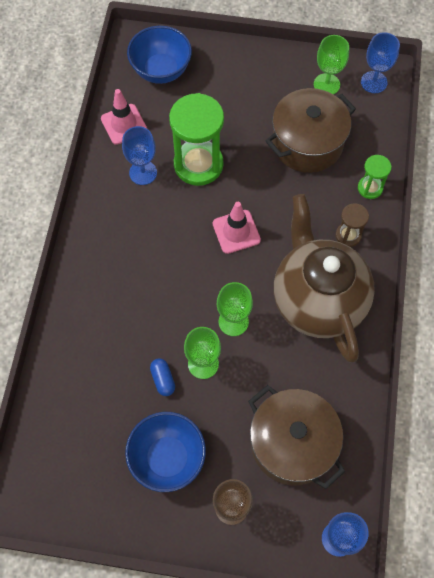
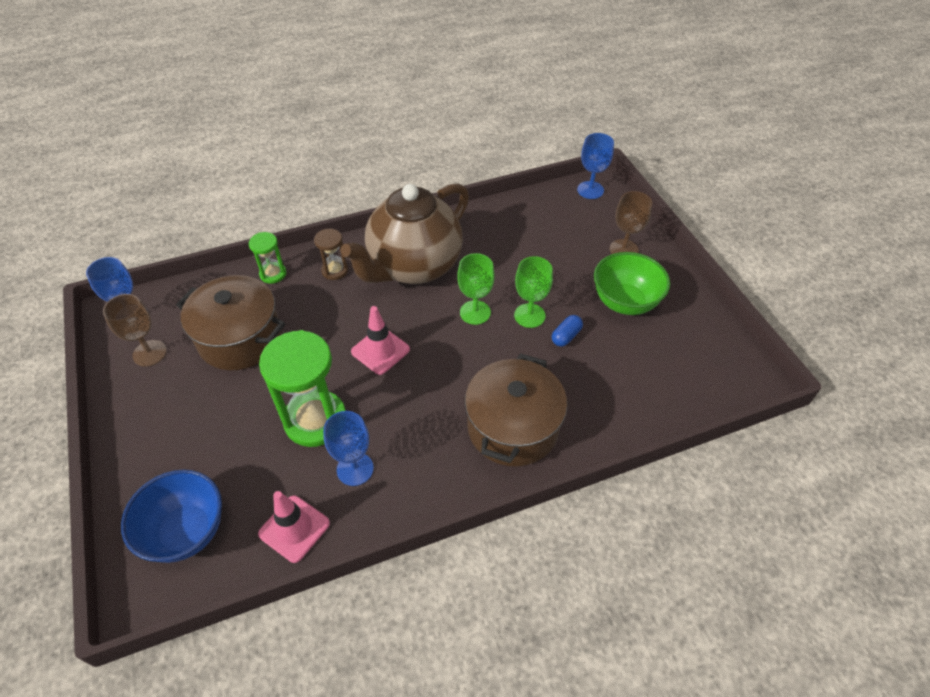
camera: 120 degrees left, 15 degrees down
(167, 458) = (625, 302): blue bowl -> green bowl
(292, 443) = (547, 236): brown pot -> brown pot (513, 427)
(326, 84) = (149, 353): green goblet -> brown goblet

